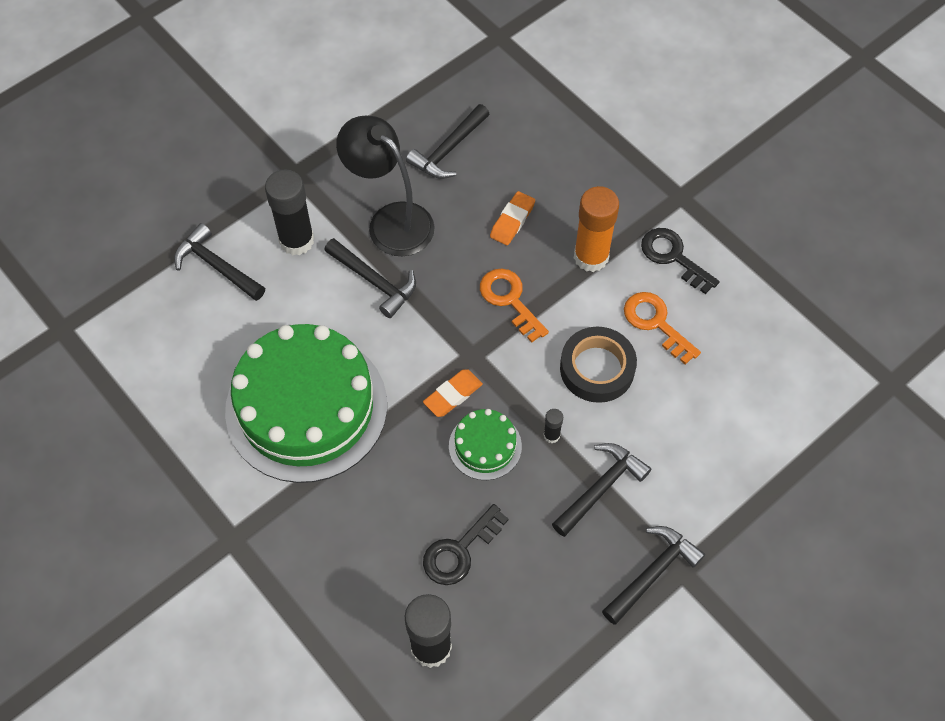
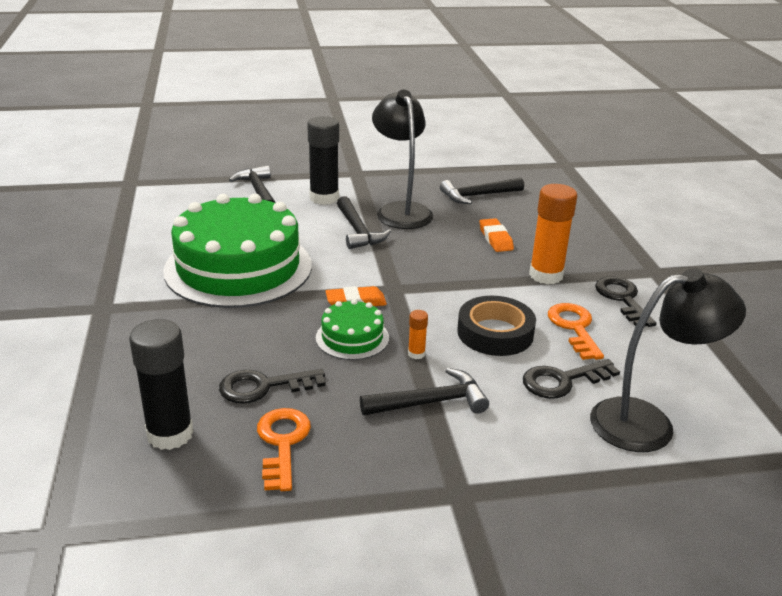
camera: 30 degrees right, 30 degrees down
(510, 300) = (454, 273): orange key -> orange key (282, 443)
(512, 221) = (495, 239): orange eraser -> orange eraser turned 75 degrees counterclockwise
(551, 435) = (416, 354): black glue stick -> orange glue stick
(652, 573) = (428, 480): black hammer -> none
(683, 400) = (562, 381): none -> black key
(769, 413) = (648, 423): none -> black lamp

